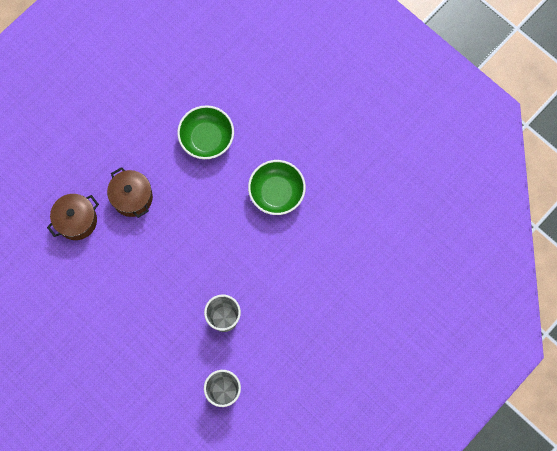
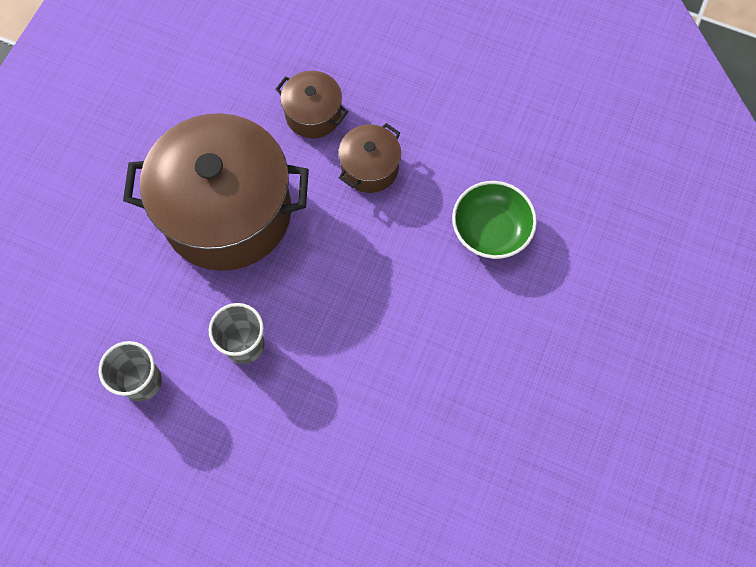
camera: 70 degrees right, 5 degrees down
(127, 301) = (227, 212): none -> brown pot
(276, 192) = (451, 351): green bowl -> none

